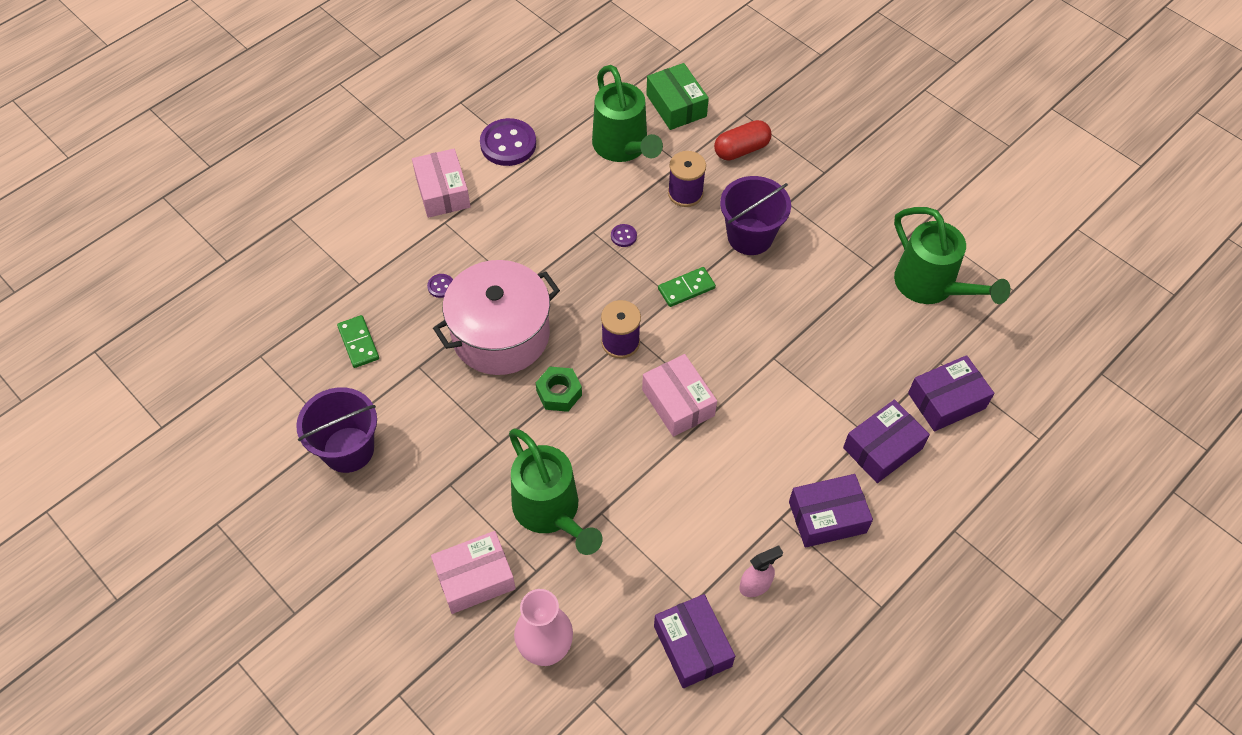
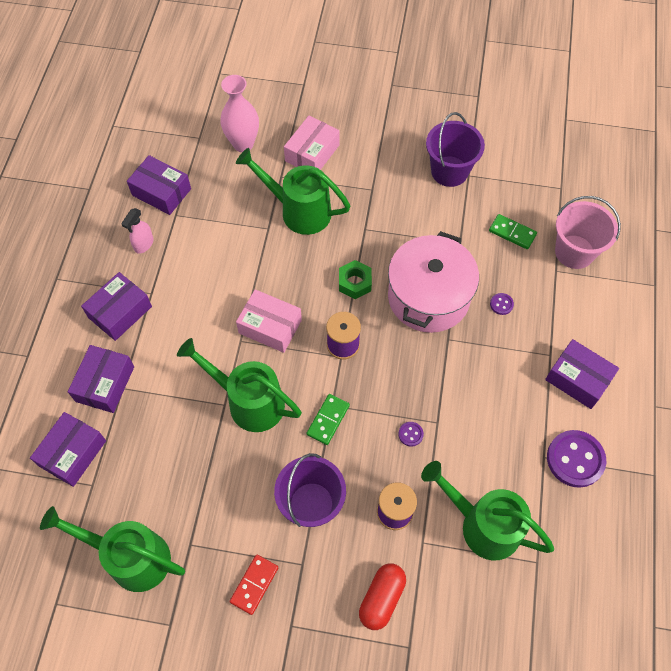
camera: 145 degrees right, 5 degrees up
(323, 289) = (574, 252): none -> pink bucket
(442, 192) = (578, 379): pink box -> purple box
(676, 105) = (477, 610): green box -> none
(748, 347) = (248, 401): none -> green watering can
(836, 211) = (254, 585): none -> red domino

